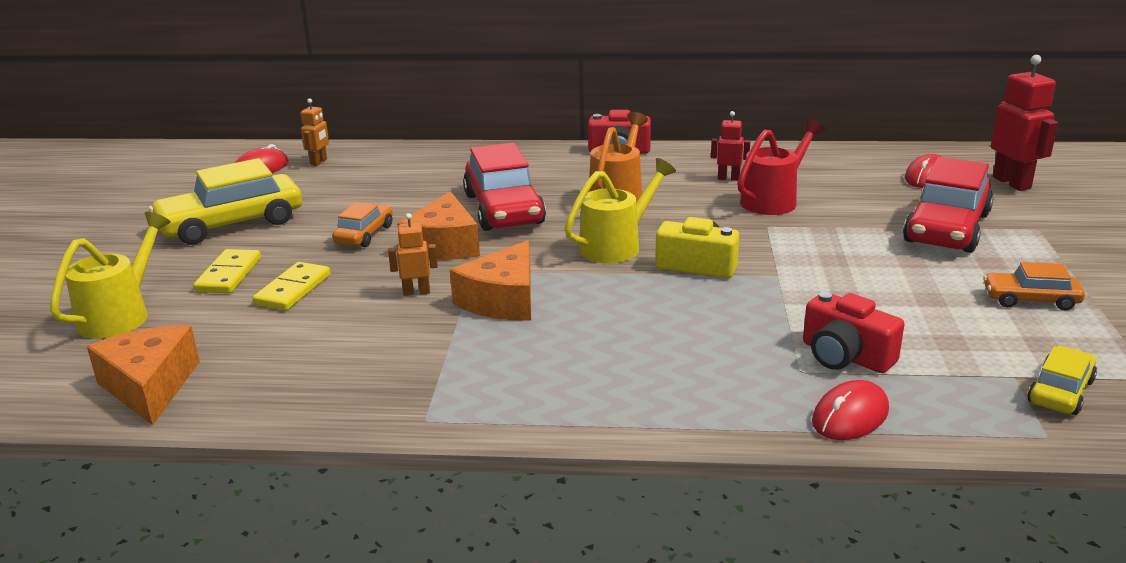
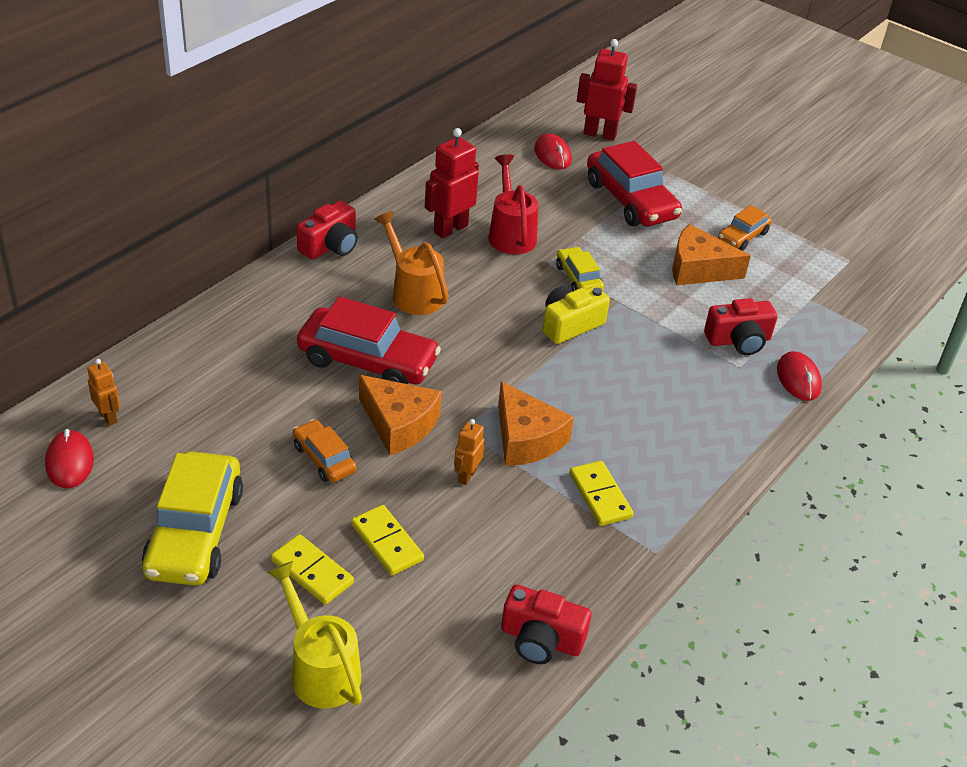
camera: 60 degrees left, 15 degrees up
(149, 386) = (475, 685): orange cheese -> orange cheese (698, 269)
(236, 398) = (541, 639): none -> red camera
(472, 361) = (600, 496): none -> yellow domino
(617, 245) = (500, 342): yellow watering can -> none
(728, 178) = (450, 229): red robot -> red robot, size x1.80
(1060, 392) = (836, 296): yellow car -> yellow car (578, 278)

